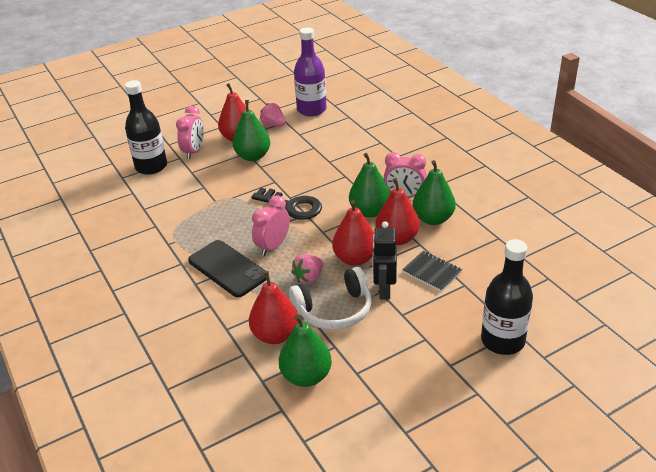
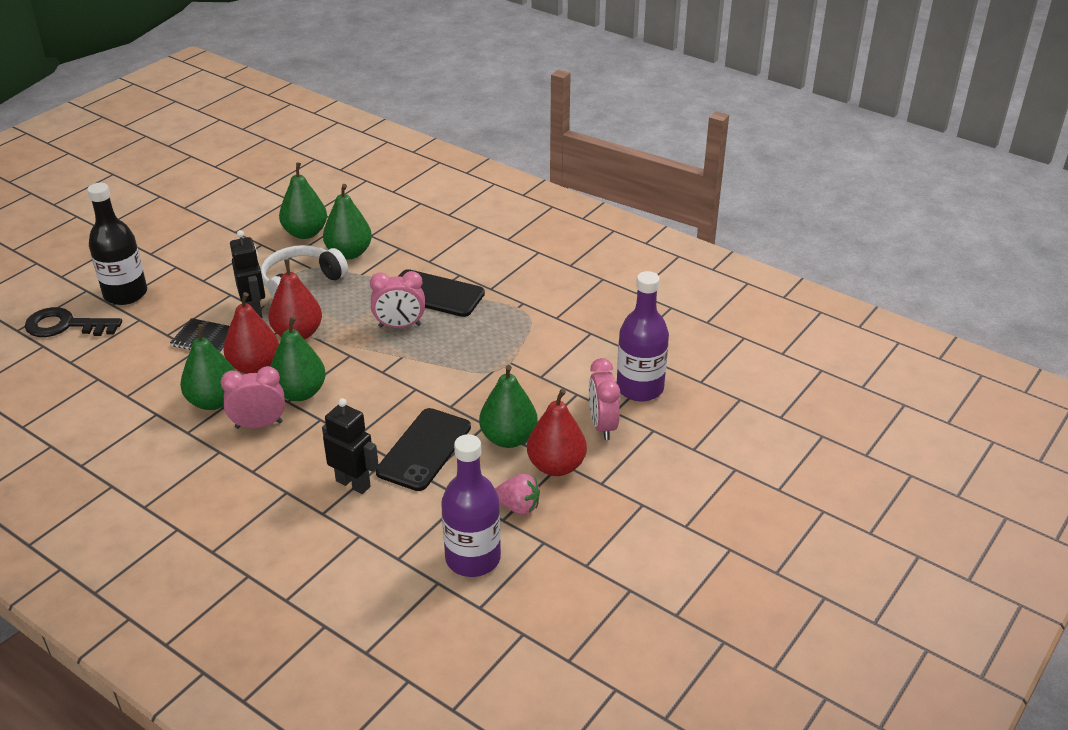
camera: 155 degrees right, 0 degrees up
(151, 166) = (640, 388): black bottle -> purple bottle
(273, 246) = (400, 326): pink clock -> pink clock turned 75 degrees clockwise
(275, 335) = (349, 253): red pear -> green pear
(292, 206) = (404, 377): black key -> black key (65, 325)
(306, 160) = (424, 449): none -> black phone
(308, 278) = (341, 304): pink strawberry -> none
(357, 152) = (353, 483): none -> black robot

